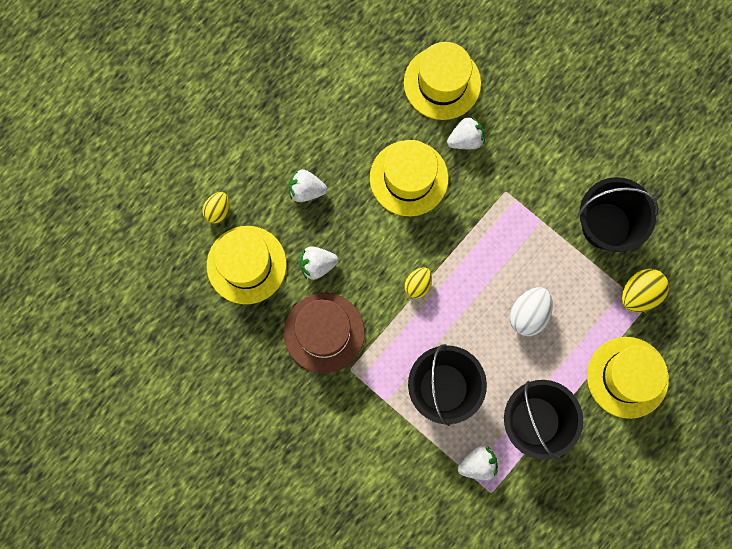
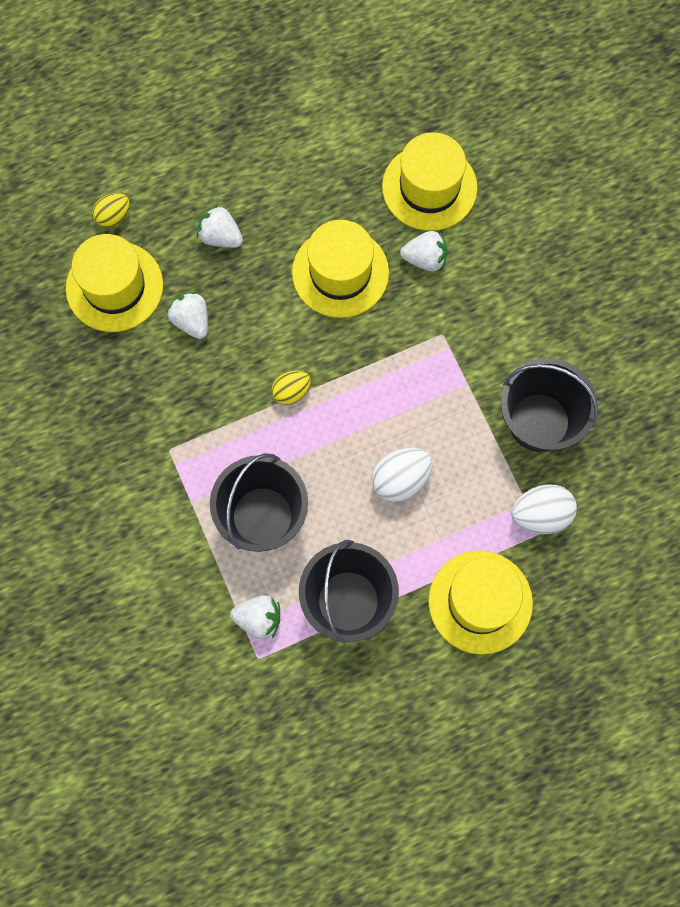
camera: 25 degrees right, 5 degrees down
(317, 265) = (191, 321): white strawberry -> white strawberry turned 45 degrees clockwise
(324, 332) = (161, 396): brown hat -> none
(639, 294) = (540, 515): yellow egg -> white egg

